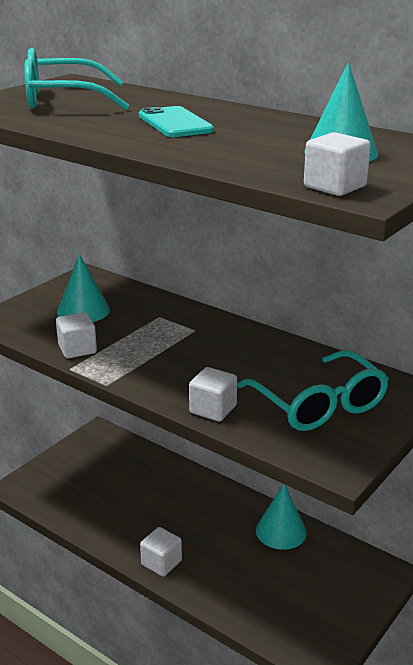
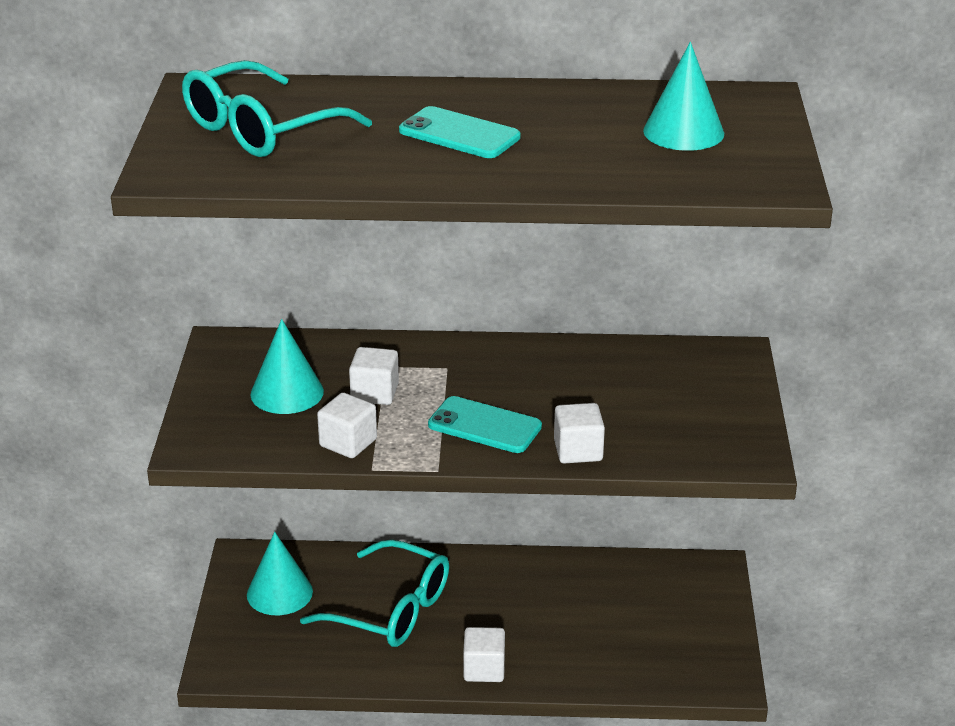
camera: 35 degrees left, 5 degrees up
(172, 371) = (484, 426): none -> turquoise phone
(281, 531) = (575, 576): turquoise cone -> turquoise cone (279, 593)
(319, 405) = (670, 404): turquoise glasses -> turquoise glasses (391, 610)
(334, 186) = (744, 181): white cube -> white cube (374, 393)

